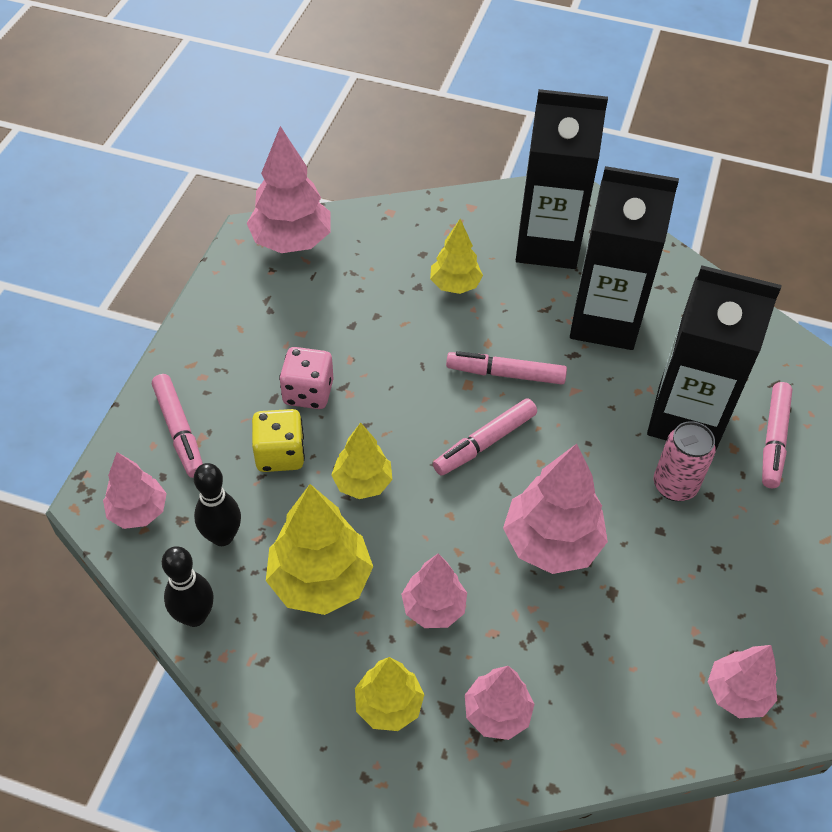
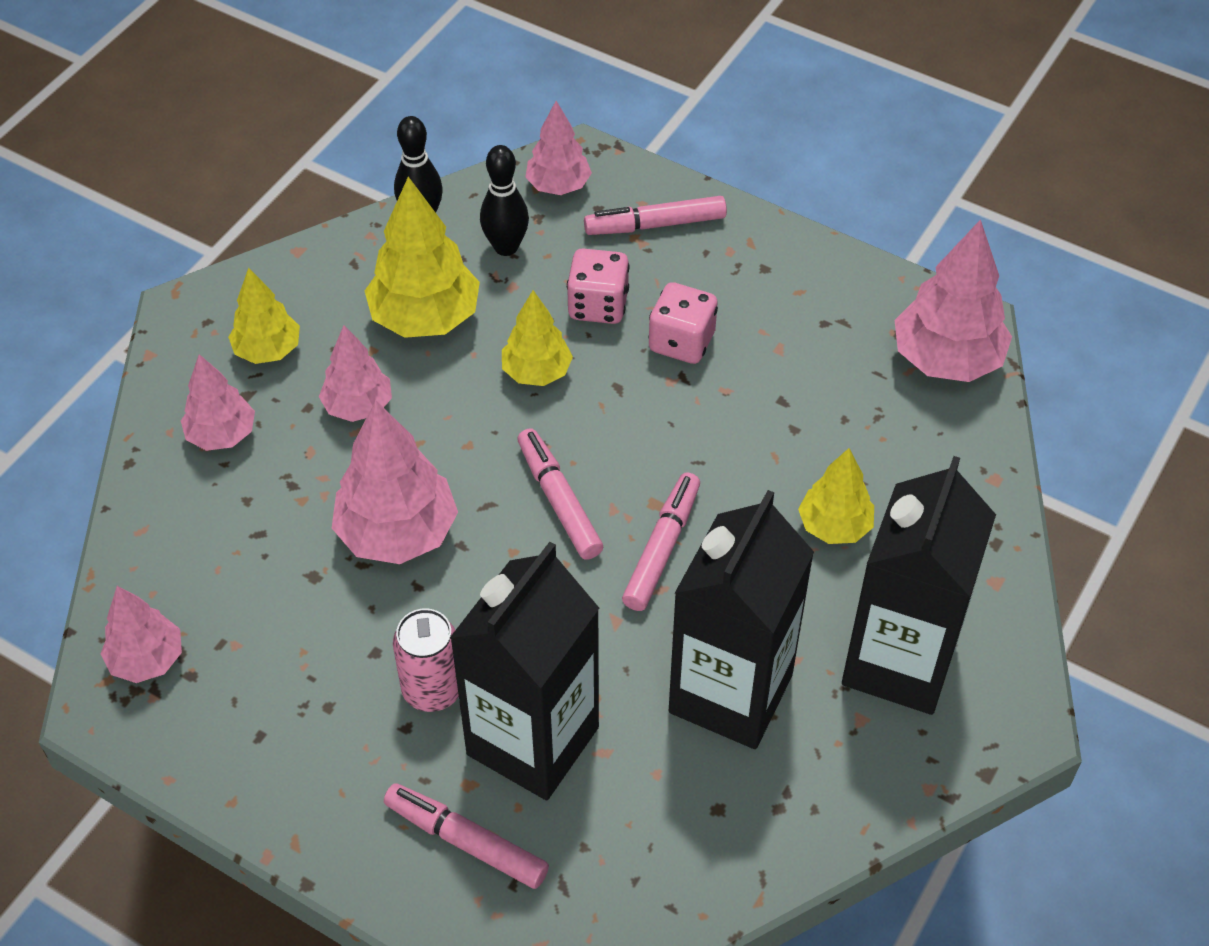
camera: 105 degrees right, 0 degrees up
(280, 454) = (598, 305): yellow dice -> pink dice

